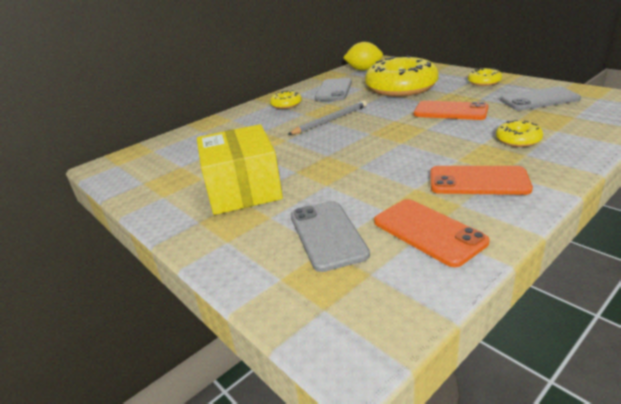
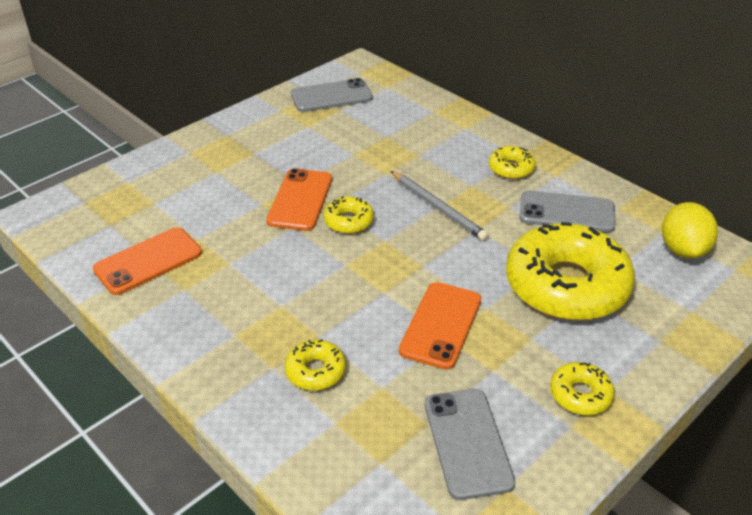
camera: 85 degrees right, 10 degrees up
(243, 189) = (273, 153): yellow box -> none
(327, 235) = (172, 203): grey phone -> grey phone (331, 96)
(349, 146) = (348, 221): none -> yellow donut
(478, 181) = (222, 311): orange phone -> orange phone (300, 200)

